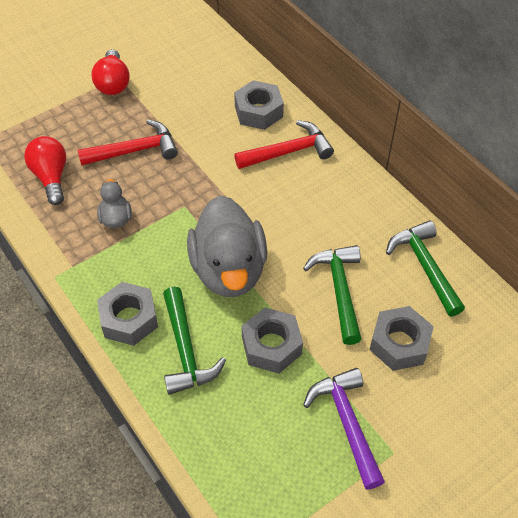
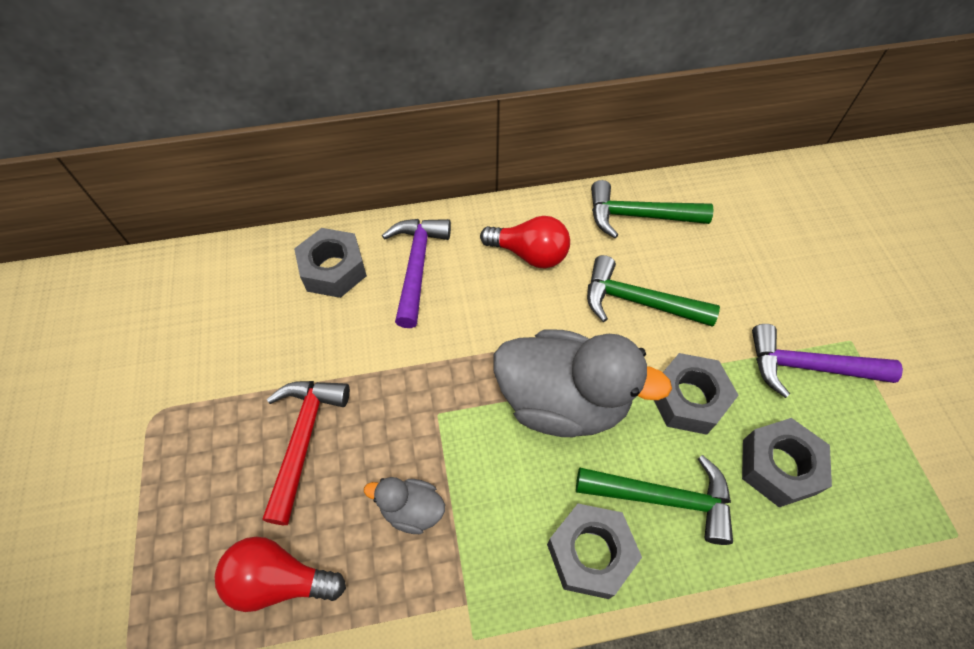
camera: 65 degrees left, 5 degrees up
(113, 83) = (154, 422): red light bulb -> red light bulb (529, 254)
(289, 151) = (417, 266): red hammer -> purple hammer
(399, 343) = (724, 279): grey nut -> grey nut (778, 466)

